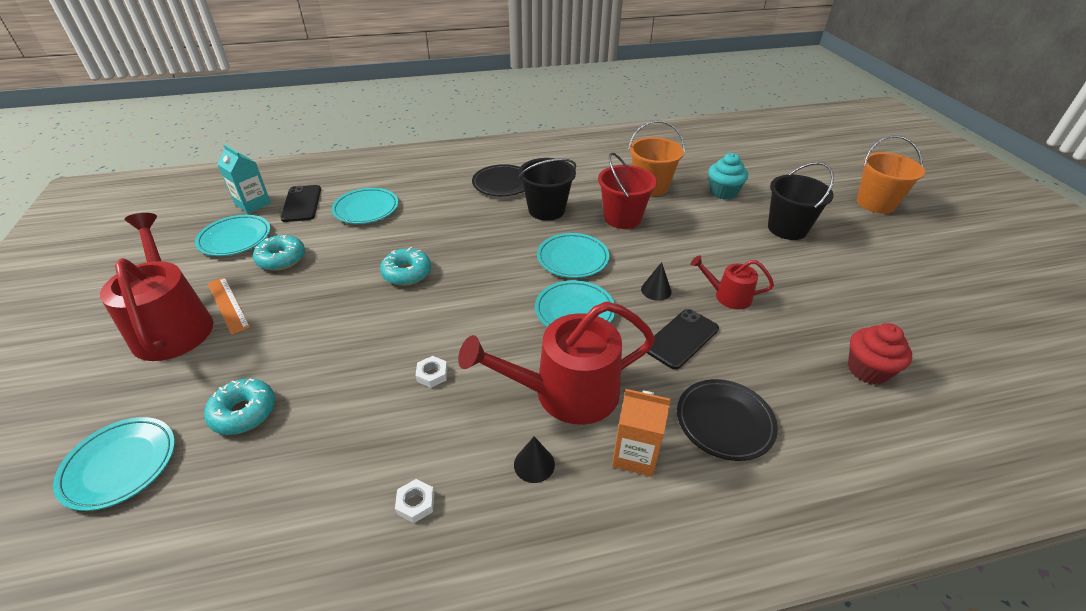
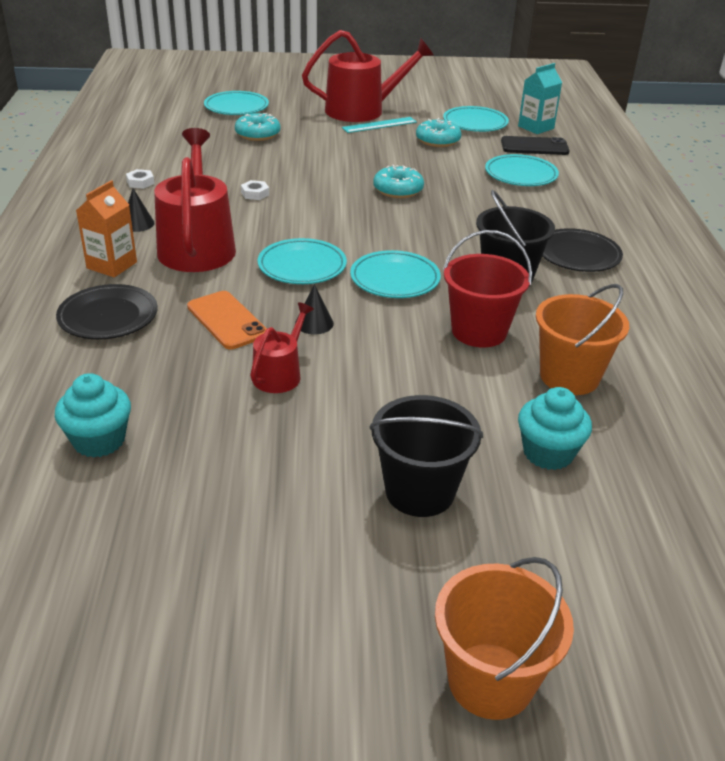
camera: 100 degrees right, 5 degrees down
(228, 304) = (379, 125): orange ruler -> turquoise ruler
(681, 339) = (227, 320): black phone -> orange phone
(867, 370) = (99, 440): red cupcake -> turquoise cupcake

